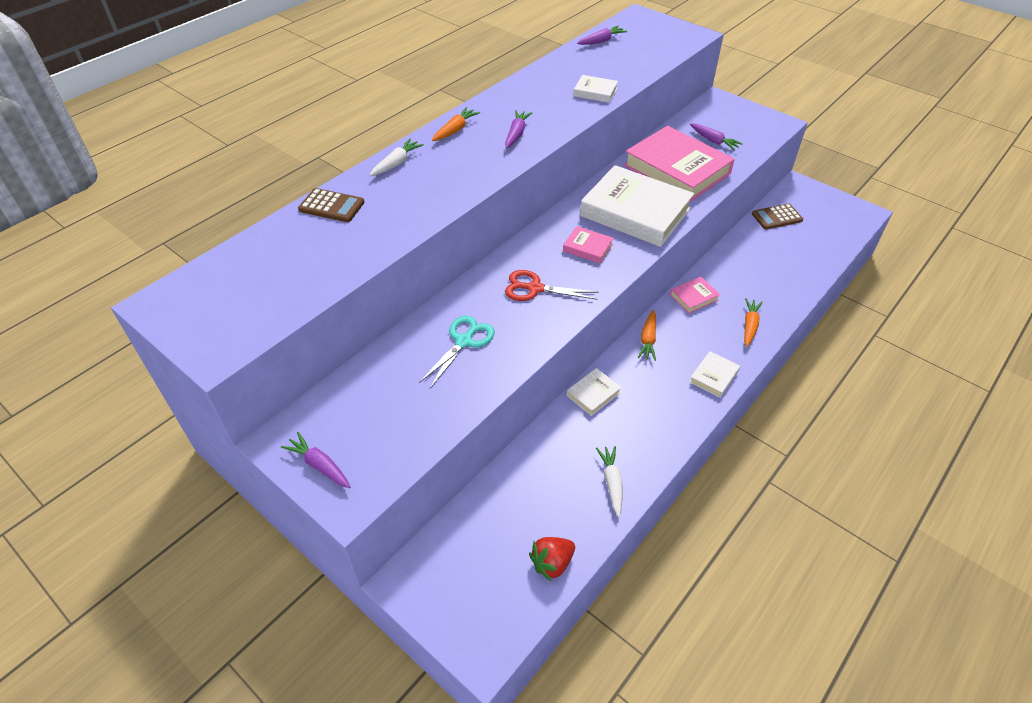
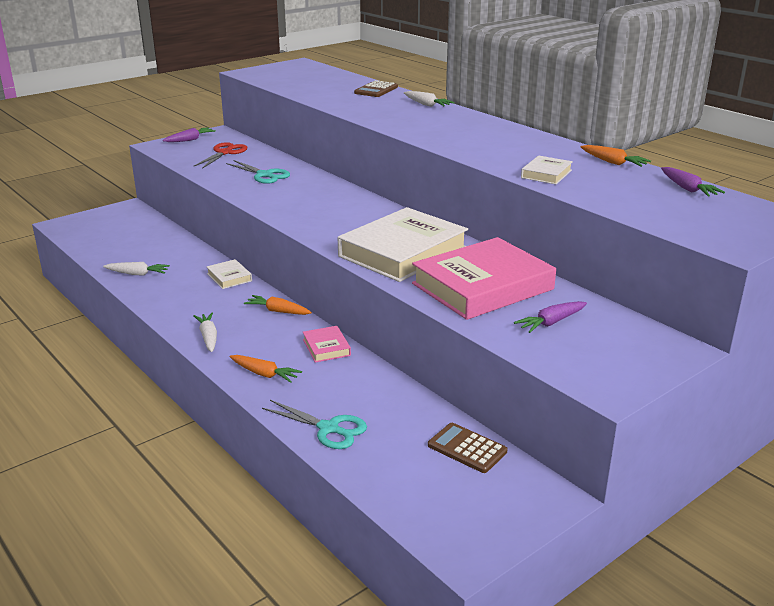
camera: 100 degrees right, 20 degrees down
(455, 130) = (475, 121): orange carrot -> orange carrot (613, 162)
(516, 134) = (462, 139): purple carrot -> none
(535, 288) = (309, 200): red scissors -> red scissors (225, 153)
(552, 563) = (95, 247): red strawberry -> none
(587, 248) = (353, 224): pink book -> none
(713, 377) = (208, 337): white book -> white carrot
(777, 217) = (467, 448): brown calculator -> brown calculator turned 45 degrees counterclockwise
(794, 278) = (328, 429): none -> turquoise scissors

